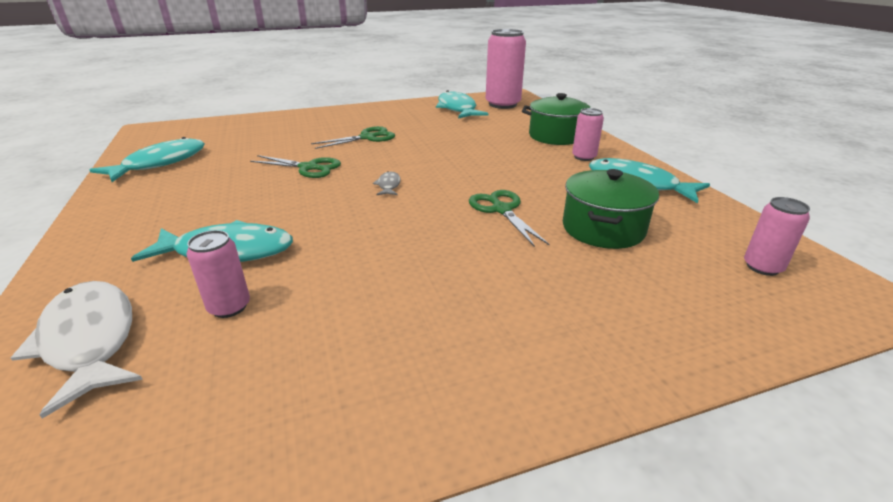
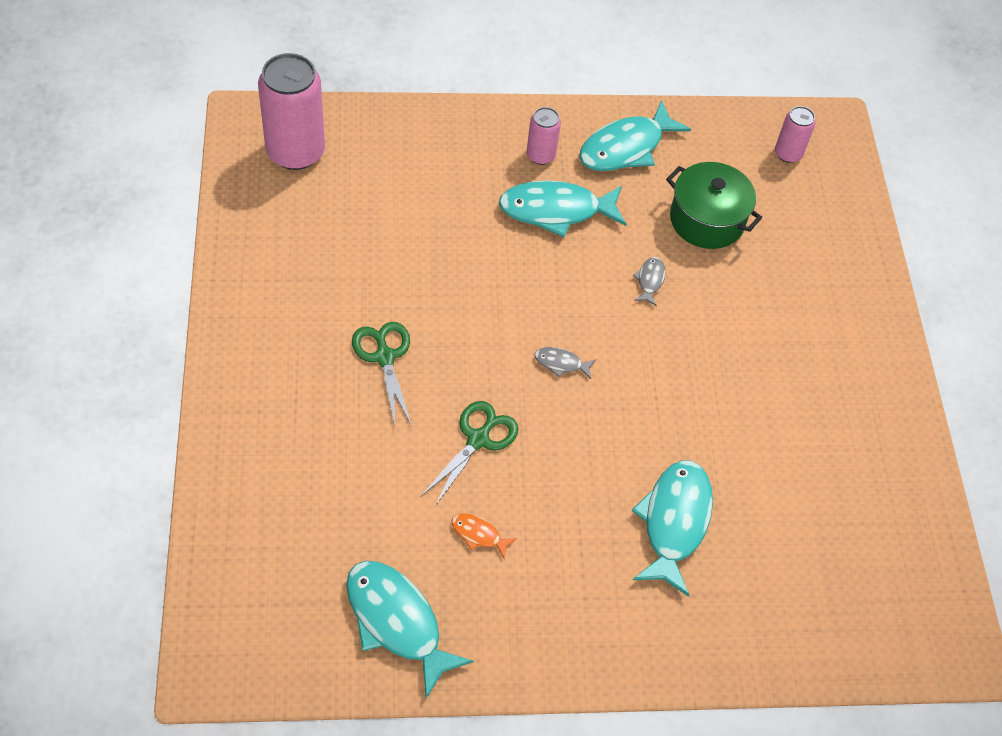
camera: 80 degrees left, 25 degrees up
(90, 340) = (790, 611): white fish -> none
(225, 177) = (478, 534): none -> orange fish
(229, 307) = (766, 517): pink can -> none
(457, 109) = (293, 215): turquoise fish -> turquoise fish (556, 210)
(501, 210) = (650, 280): green scissors -> grey fish
(556, 136) = (462, 150): green pot -> none

